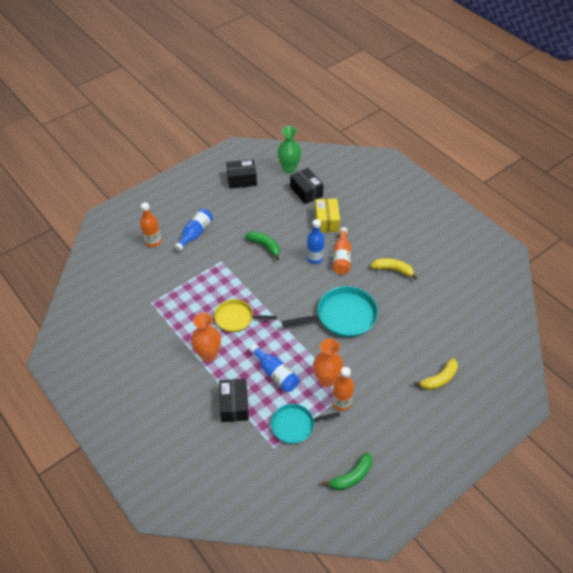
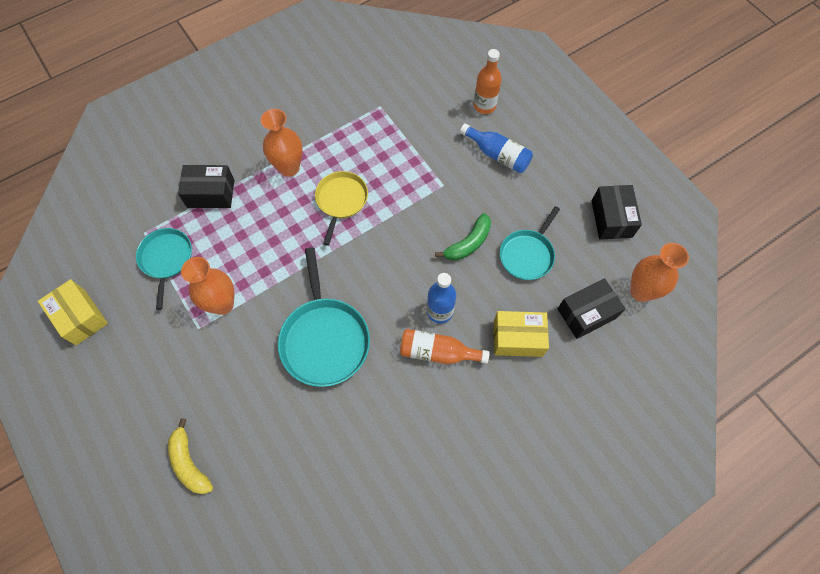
camera: 95 degrees right, 15 degrees up
(270, 217) = (527, 254): none -> turquoise pan
(275, 374) = (245, 242): blue bottle -> none
(289, 169) = (641, 291): green vase -> orange vase
(341, 402) = (184, 318): orange bottle -> none
(351, 476) = (80, 317): green banana -> yellow box
(393, 270) = (405, 431): yellow banana -> none

